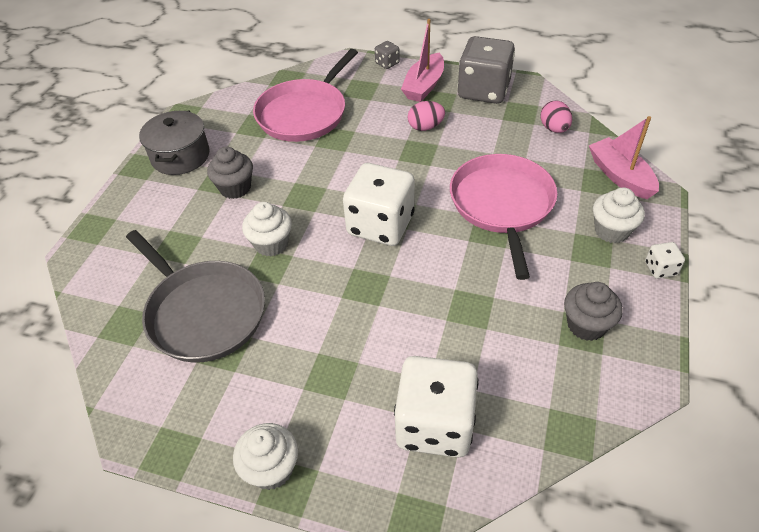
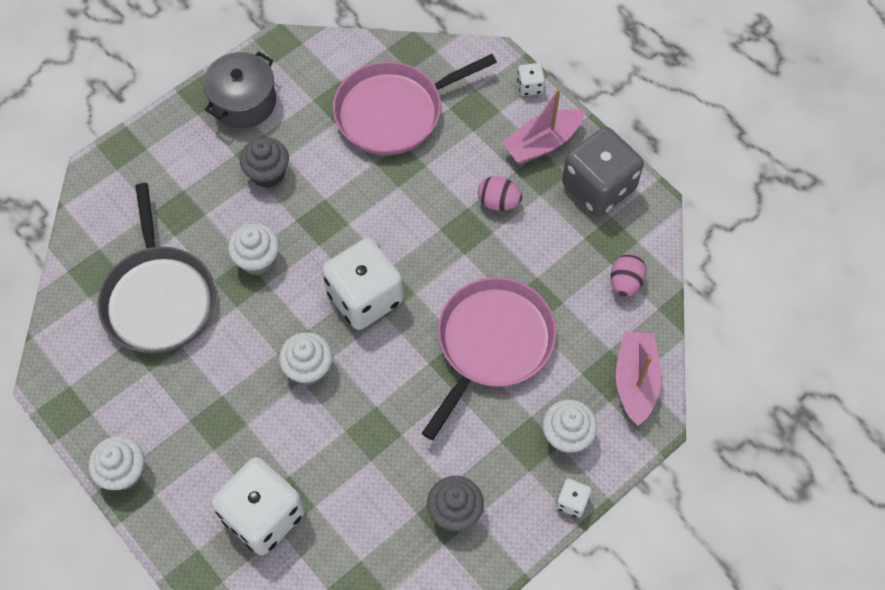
camera: 30 degrees right, 15 degrees up
(377, 293) = (308, 368): none -> white cupcake
(387, 63) = (530, 86): grey dice -> white dice

